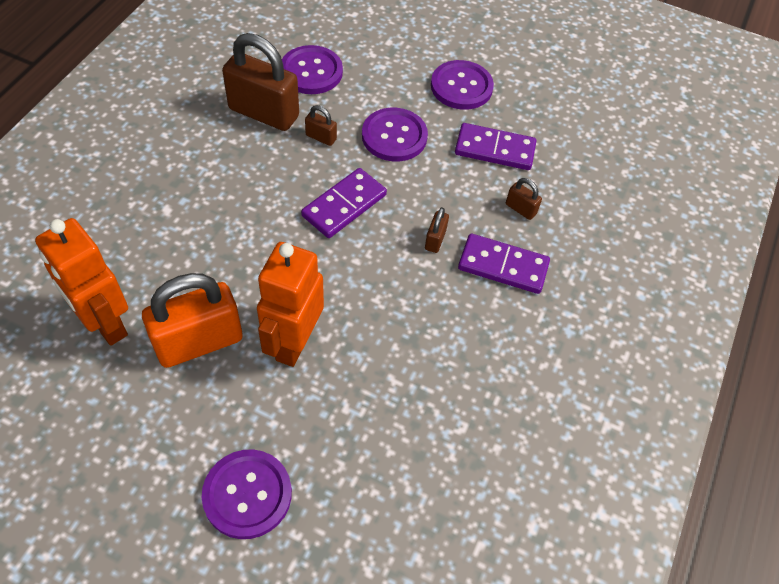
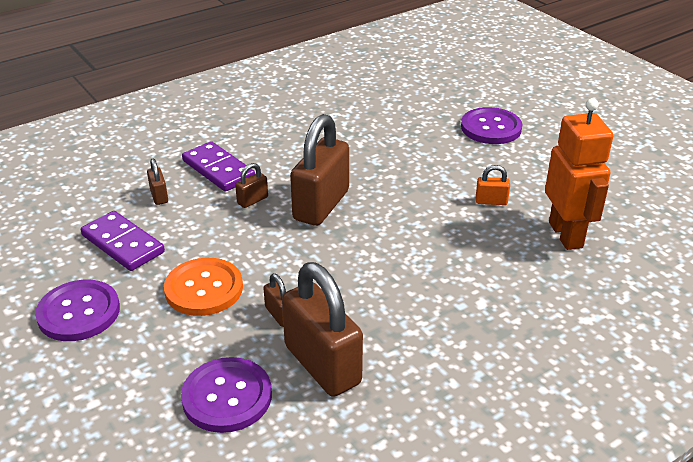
camera: 145 degrees left, 20 degrees down
(199, 342) = (491, 201): orange padlock -> orange padlock, size x0.43
(294, 343) = (417, 179): orange robot -> none
(344, 205) = (307, 248): purple domino -> none
(367, 261) = (321, 205): none -> brown padlock
(394, 136) = (204, 289): purple button -> orange button

